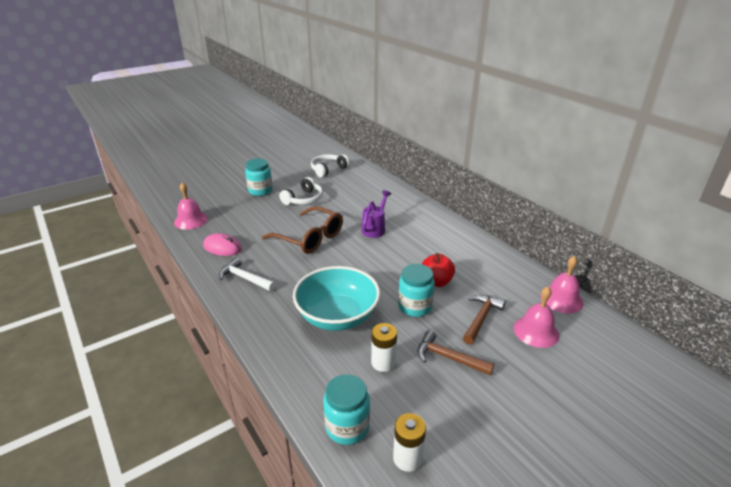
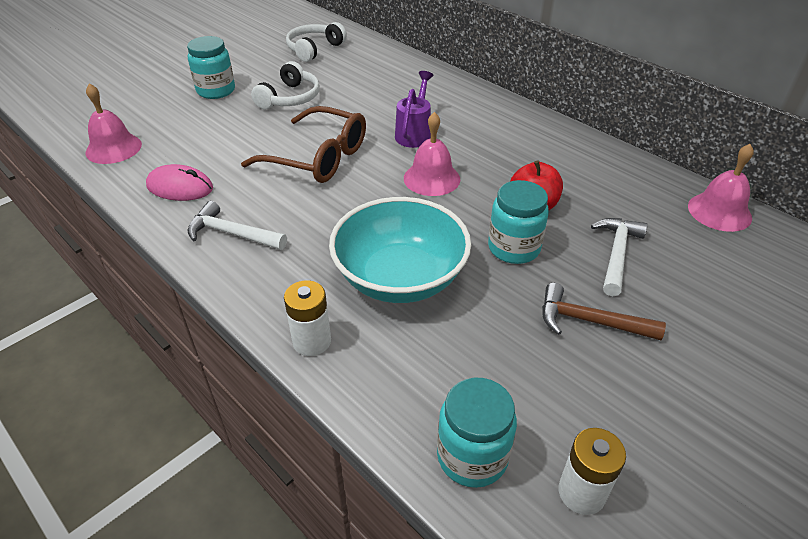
camera: 10 degrees left, 10 degrees up
(383, 363) = (494, 343): white battery -> white battery (312, 341)
(481, 318) = (616, 254): brown hammer -> white hammer
(536, 331) = (701, 264): pink bell -> pink bell (431, 178)

